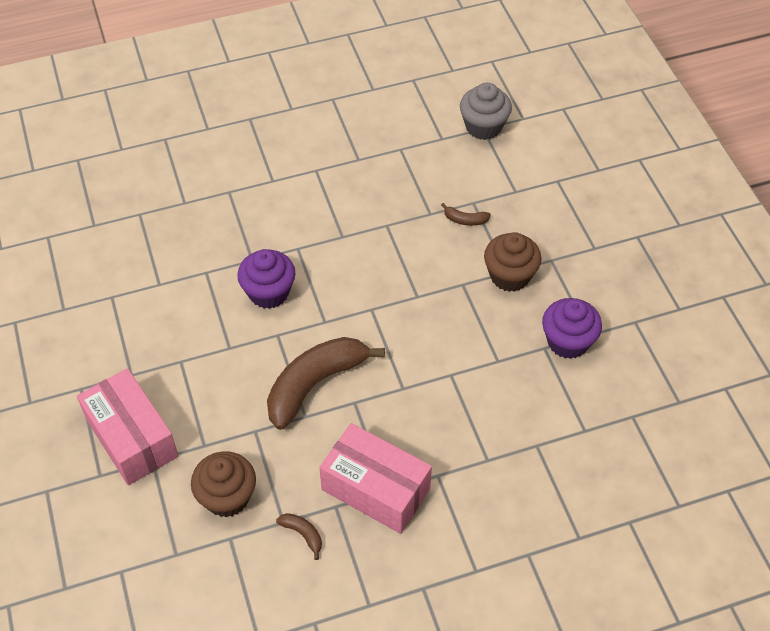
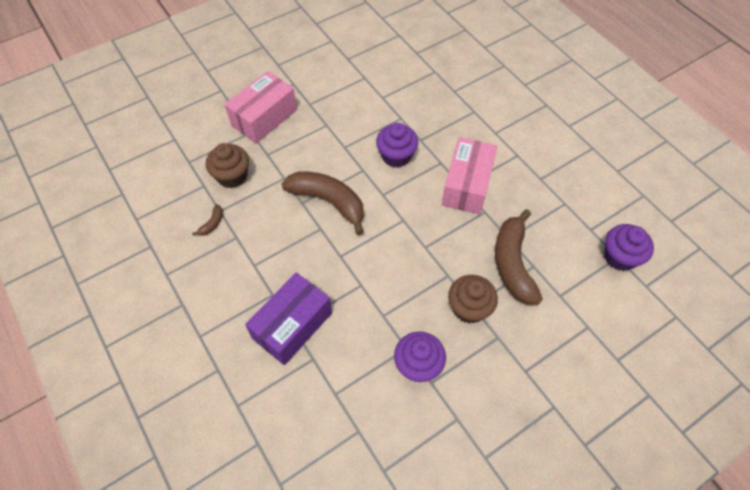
camera: 75 degrees right, 5 degrees up
(375, 489) = (253, 258): pink box -> pink box (467, 185)
(465, 220) = (512, 264): brown banana -> brown banana, size x2.46
(483, 126) = (619, 257): grey cupcake -> purple cupcake
(487, 459) = (292, 325): none -> purple box

